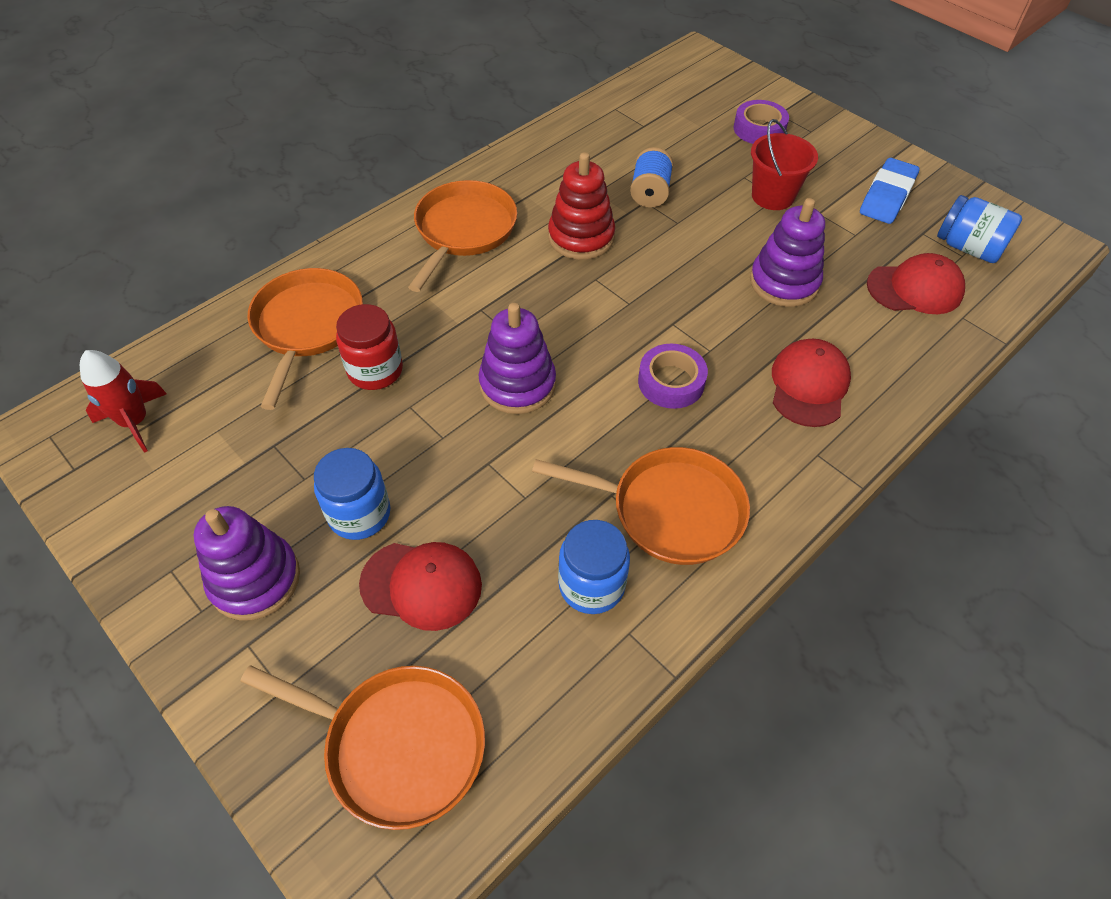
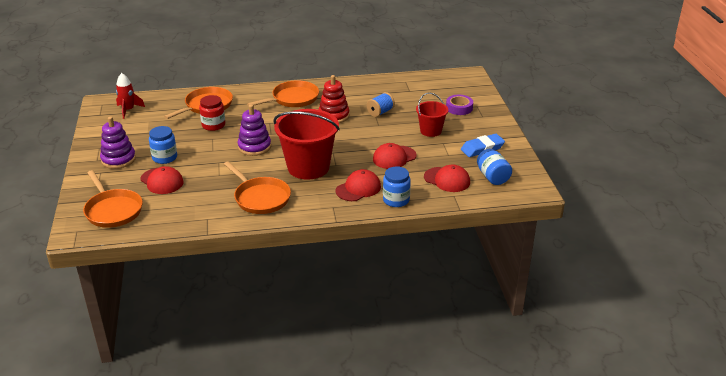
camera: 35 degrees right, 20 degrees down
(591, 585) = (211, 203): blue jar -> blue jar (396, 200)
(671, 382) = (308, 167): purple tape -> red bucket
(784, 282) = (394, 157): purple stacking toy -> red cap

